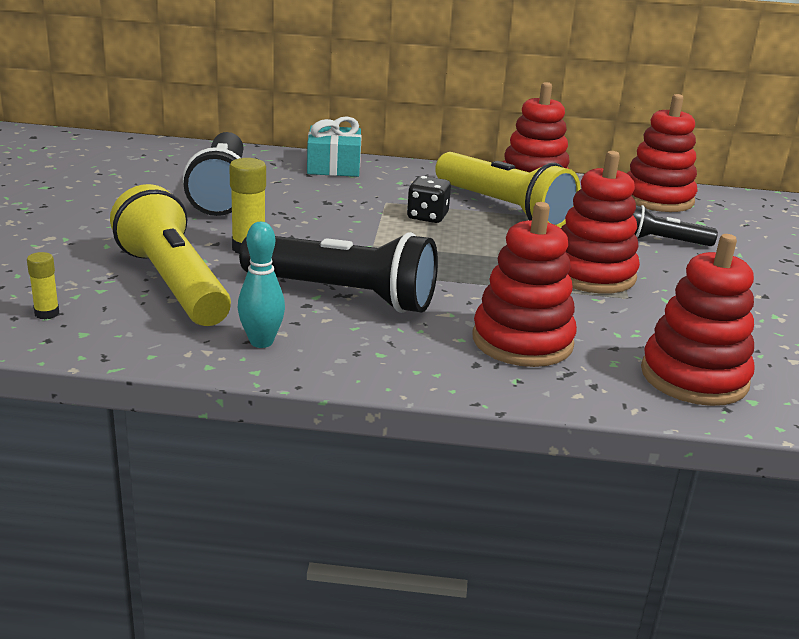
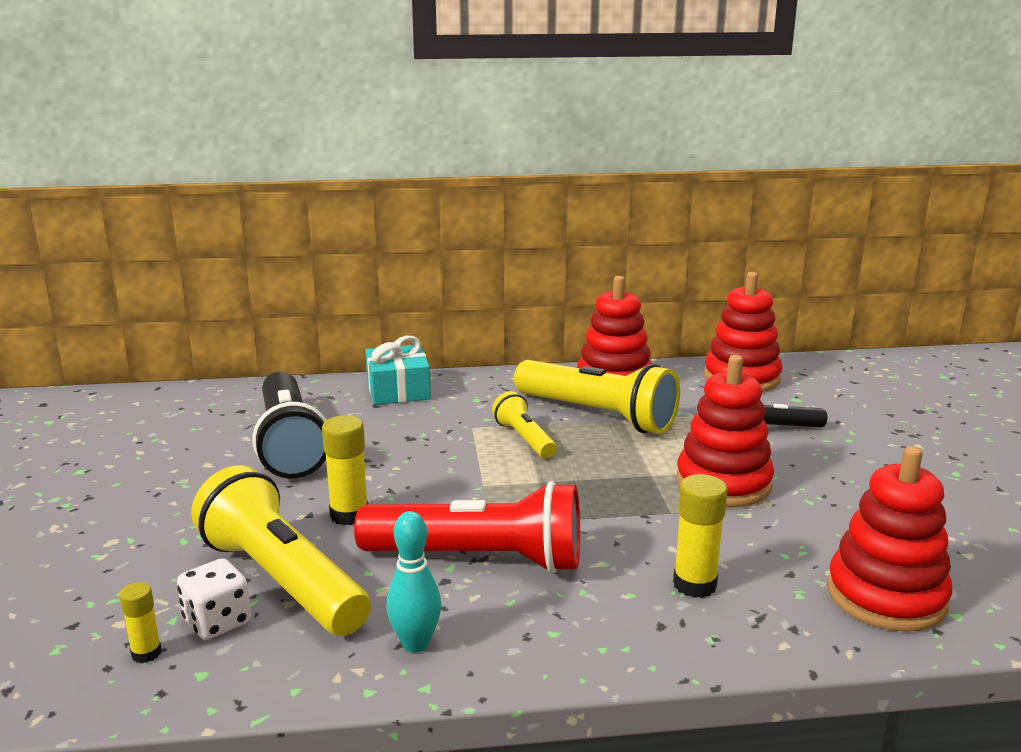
camera: 10 degrees left, 5 degrees down
(110, 302) = (217, 622): none -> white dice
(343, 294) = (479, 559): black flashlight -> red flashlight
(427, 217) = (524, 439): black dice -> yellow flashlight
(522, 341) = (694, 584): red stacking toy -> yellow glue stick

